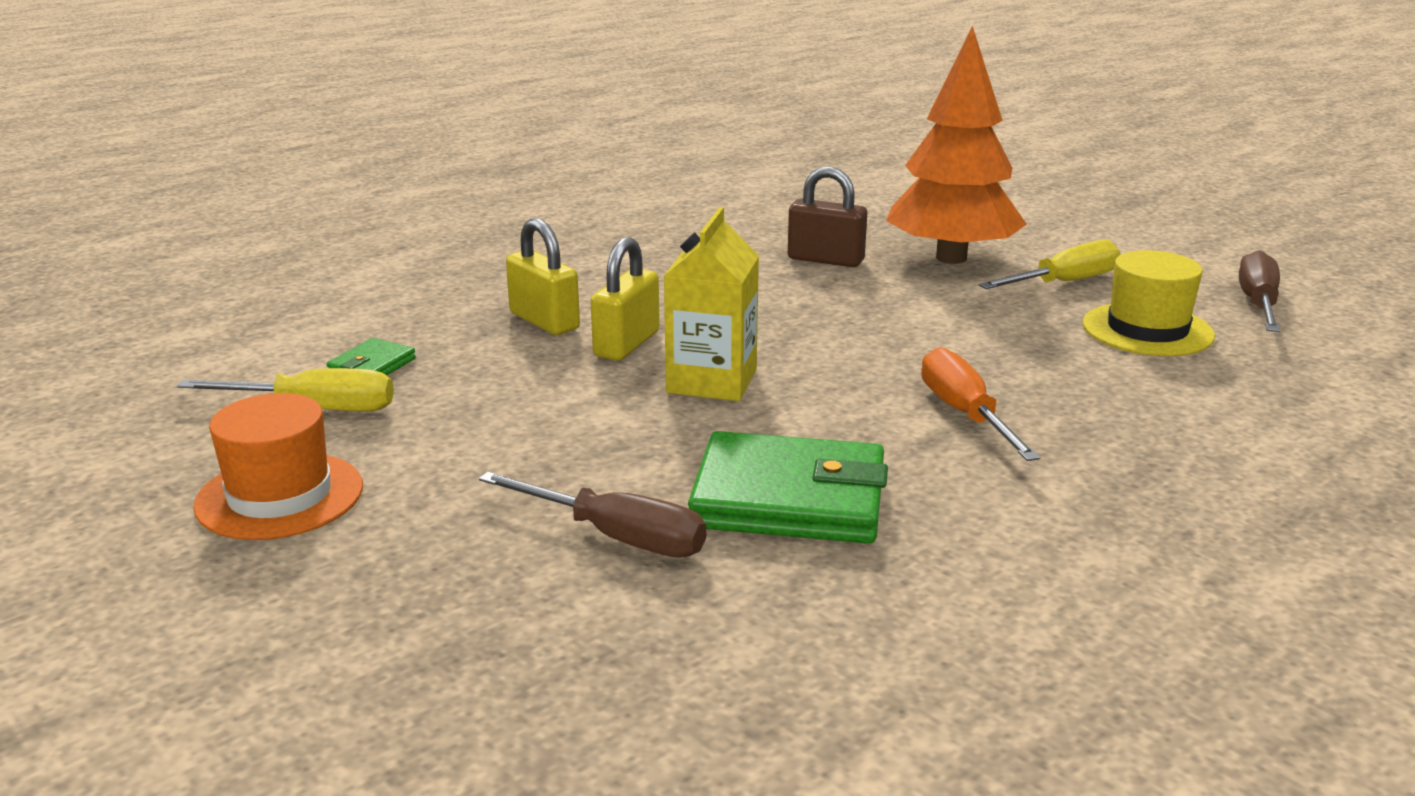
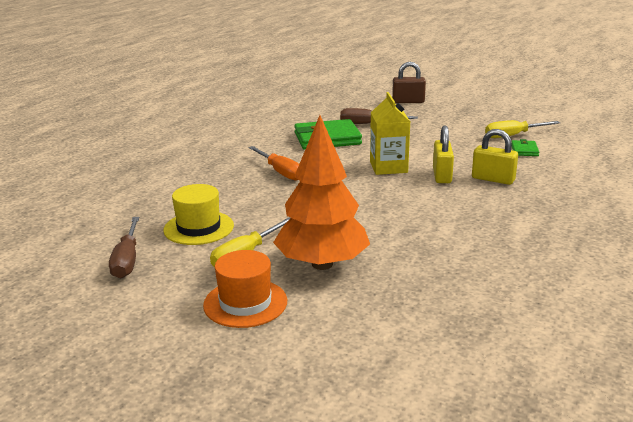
camera: 160 degrees right, 0 degrees up
(280, 496) = (474, 117): orange hat -> orange hat (245, 303)
(825, 260) = (399, 246): brown padlock -> brown padlock (408, 101)

